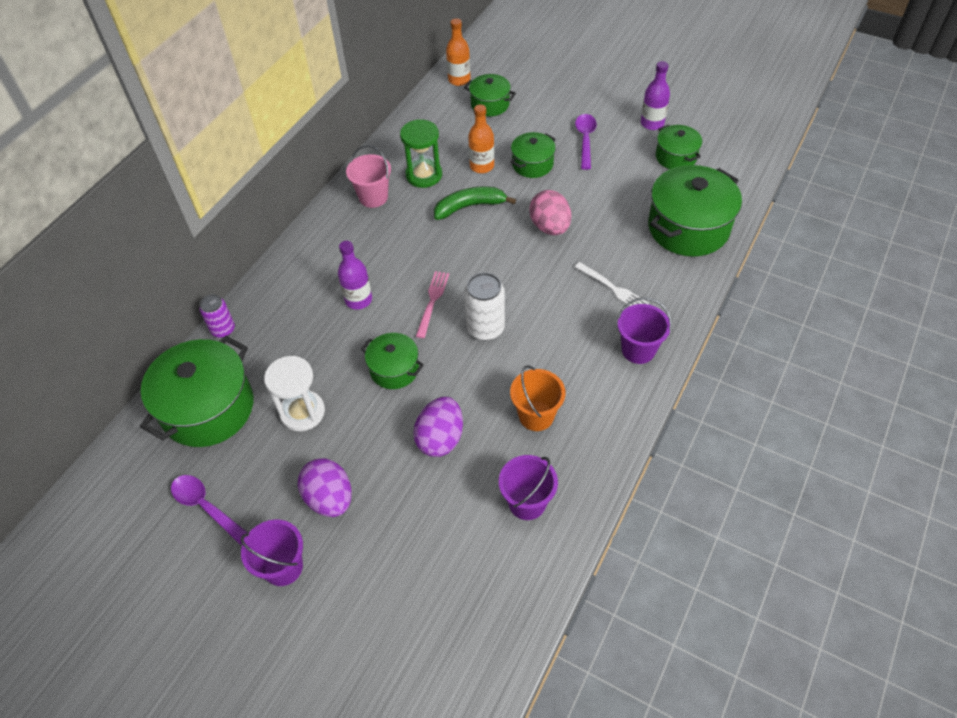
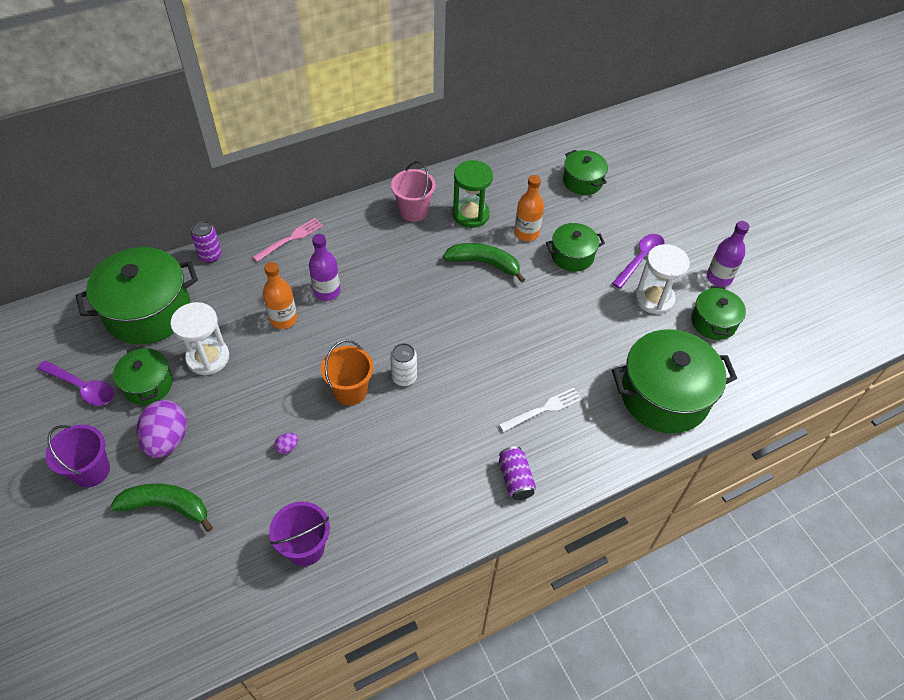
camera: 30 degrees right, 0 degrees up
(206, 507) = (82, 387): purple spoon -> purple spoon turned 135 degrees clockwise
(381, 549) = (167, 506): none -> green banana
(394, 369) = (303, 366): green pot -> green pot (148, 384)
(432, 301) = (382, 328): pink fork -> pink fork (290, 239)
(440, 438) = (287, 447): purple egg -> purple egg, size x0.41
(459, 80) = (575, 145): orange bottle -> orange bottle (283, 319)
(485, 328) = (404, 377): white can -> white can, size x0.66
(536, 416) = (378, 479): orange bucket -> orange bucket (350, 390)
(550, 227) = (537, 321): pink egg -> none
(613, 288) = (543, 409): white fork -> white fork turned 105 degrees counterclockwise
(620, 163) = (654, 298): none -> white hourglass
(638, 350) = (515, 479): purple bucket -> purple can

